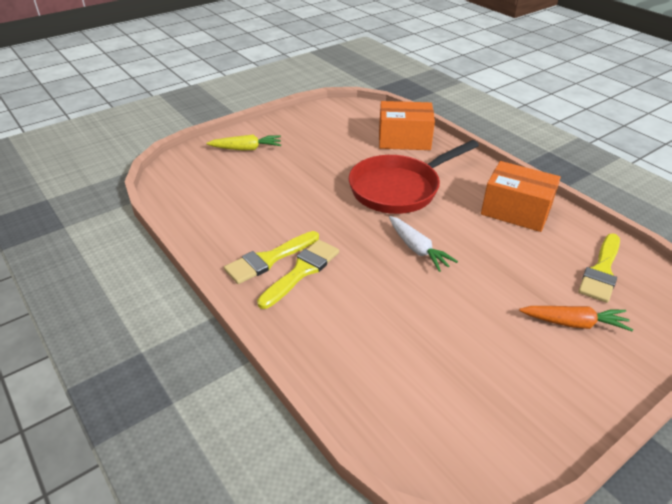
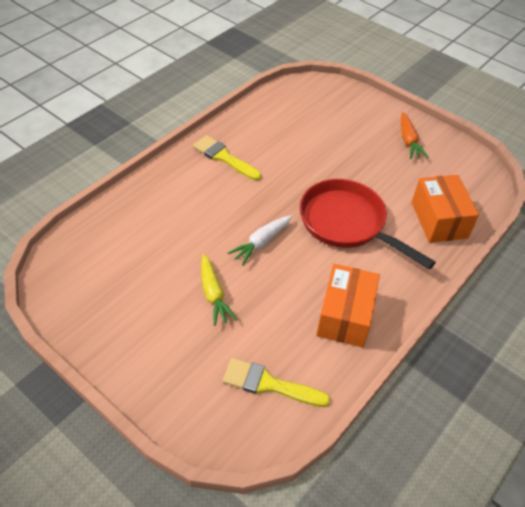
camera: 75 degrees right, 10 degrees up
(246, 149) = (366, 116): yellow carrot -> yellow carrot (213, 294)
(302, 271) = (215, 177): yellow brush -> none
(574, 323) = (192, 353): orange carrot -> orange carrot (408, 141)

